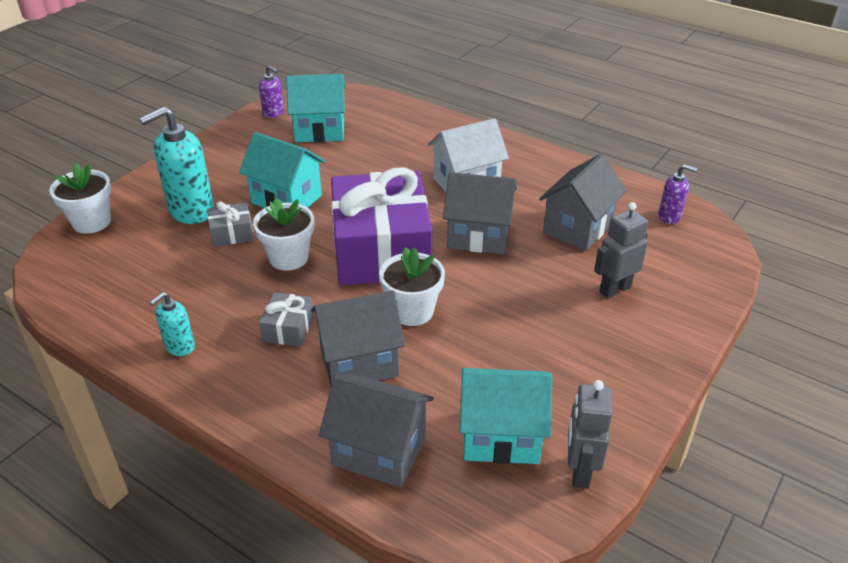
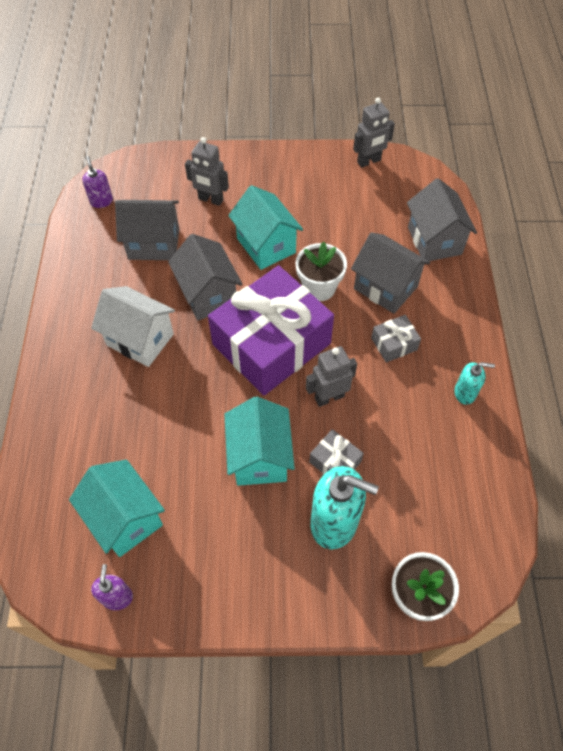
camera: 125 degrees left, 20 degrees up
(288, 258) = (329, 397): white flower pot -> grey robot
(501, 436) = (376, 198): turquoise house -> turquoise house (266, 245)

